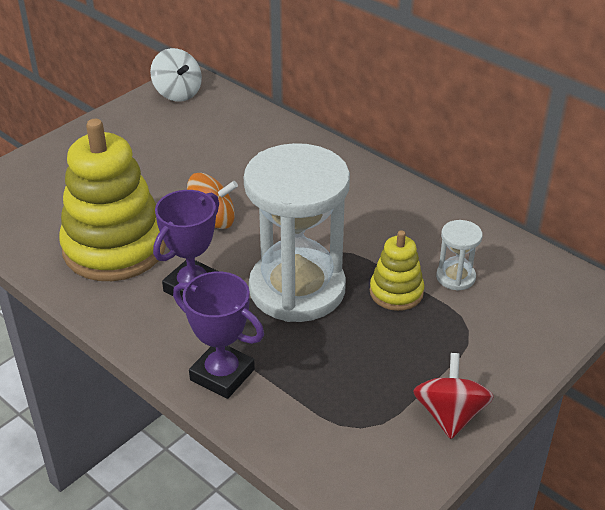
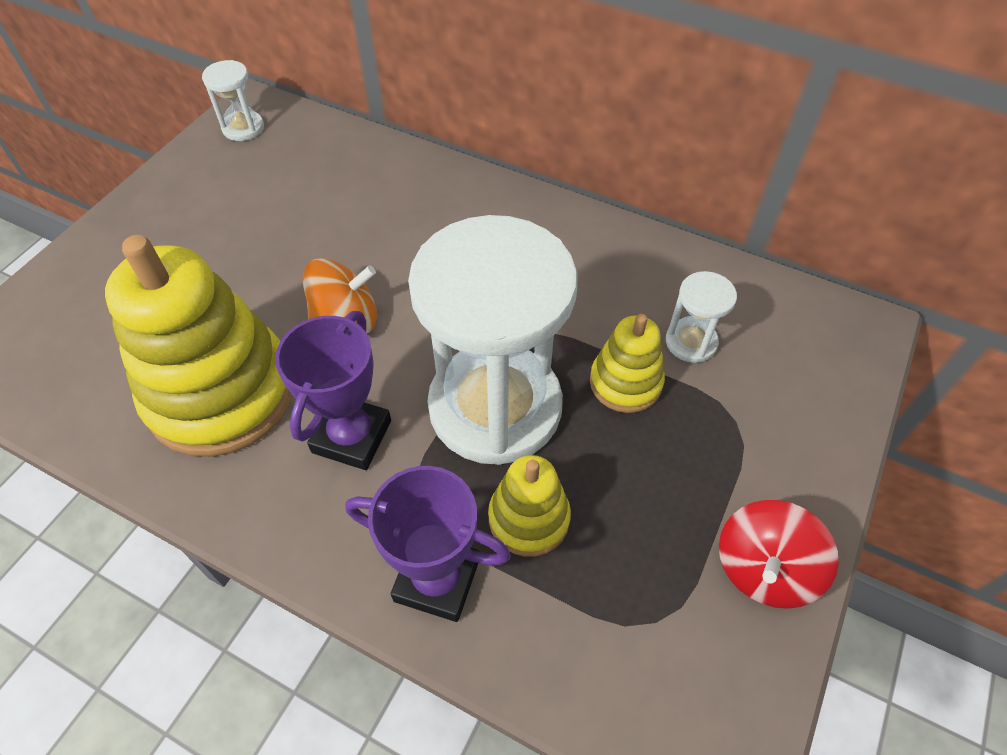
camera: 15 degrees left, 15 degrees up
(177, 93) = (243, 128): white spinning top -> white hourglass
(296, 355) = (529, 518): none -> yellow stacking toy
(450, 415) = (764, 569): red spinning top -> red spinning top turned 135 degrees counterclockwise

